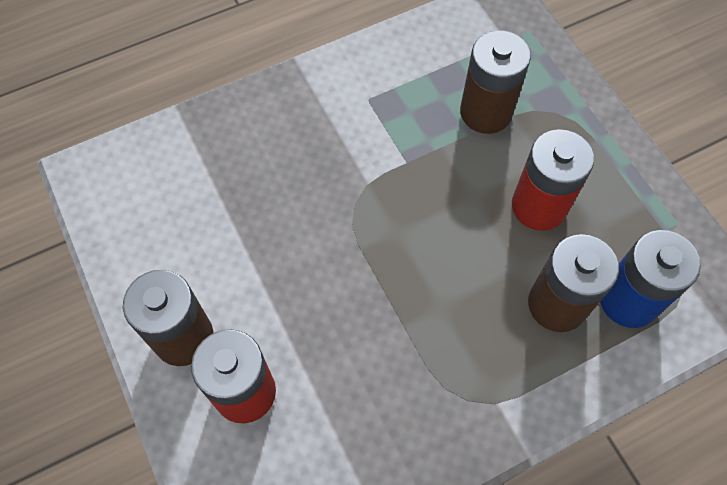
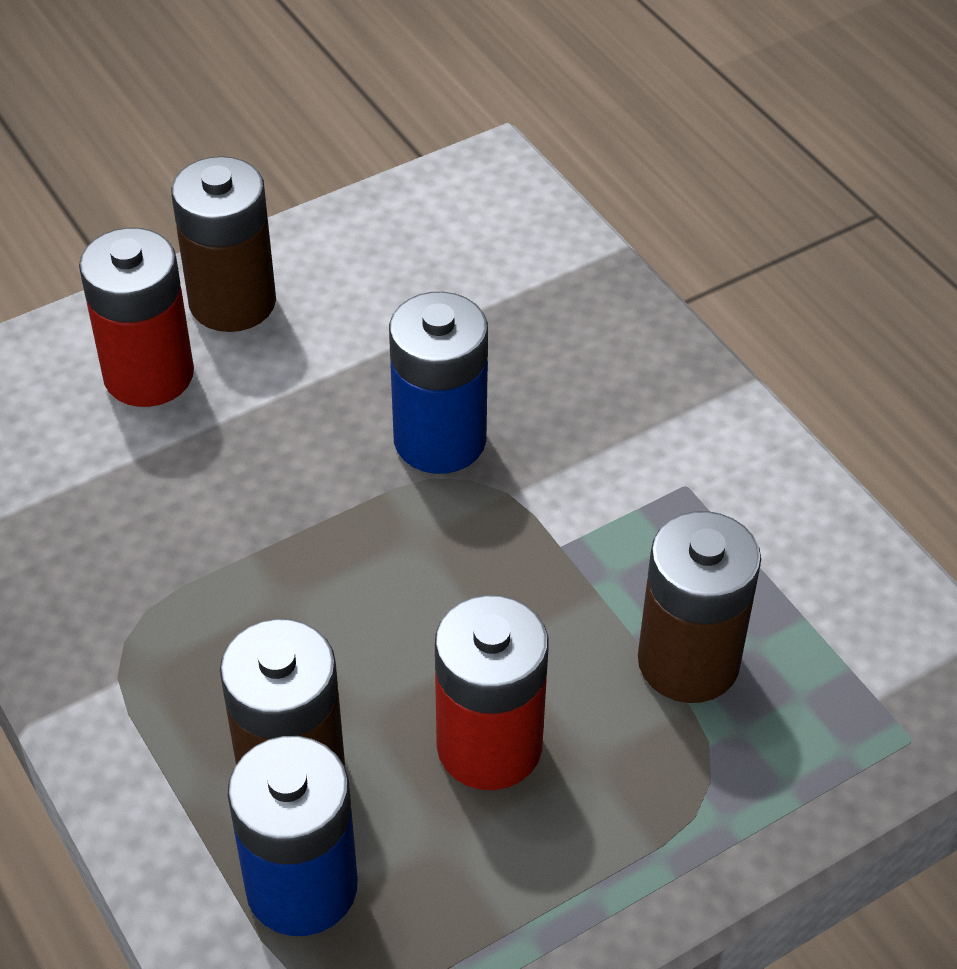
camera: 85 degrees right, 15 degrees down
(323, 217) = (440, 440): none -> blue battery

